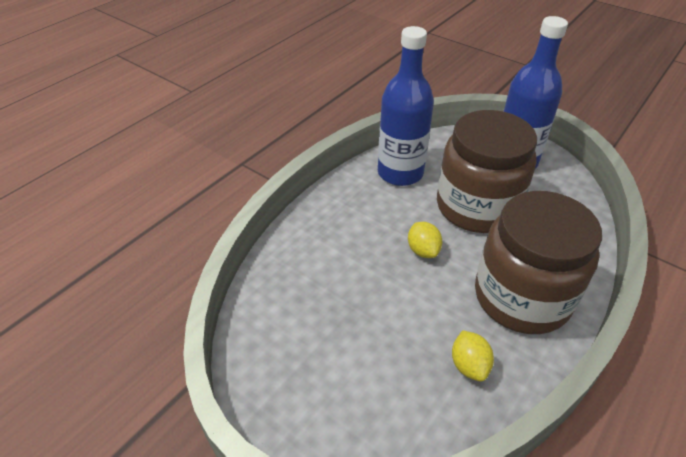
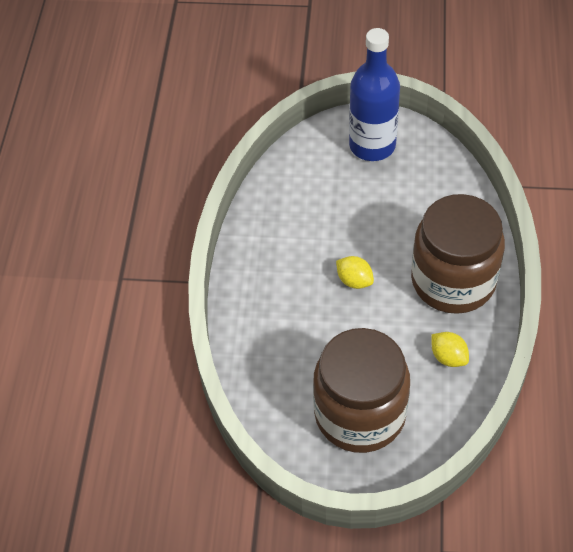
camera: 30 degrees left, 10 degrees up
(400, 173) = (281, 211): blue bottle -> none
(477, 207) = (370, 213): brown jar -> brown jar (360, 414)

